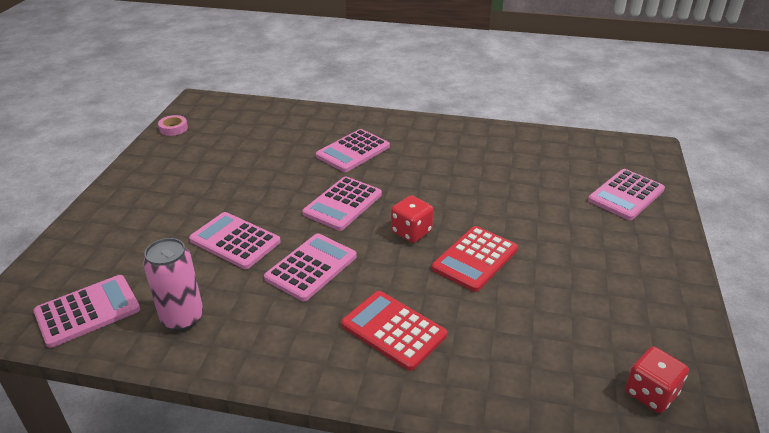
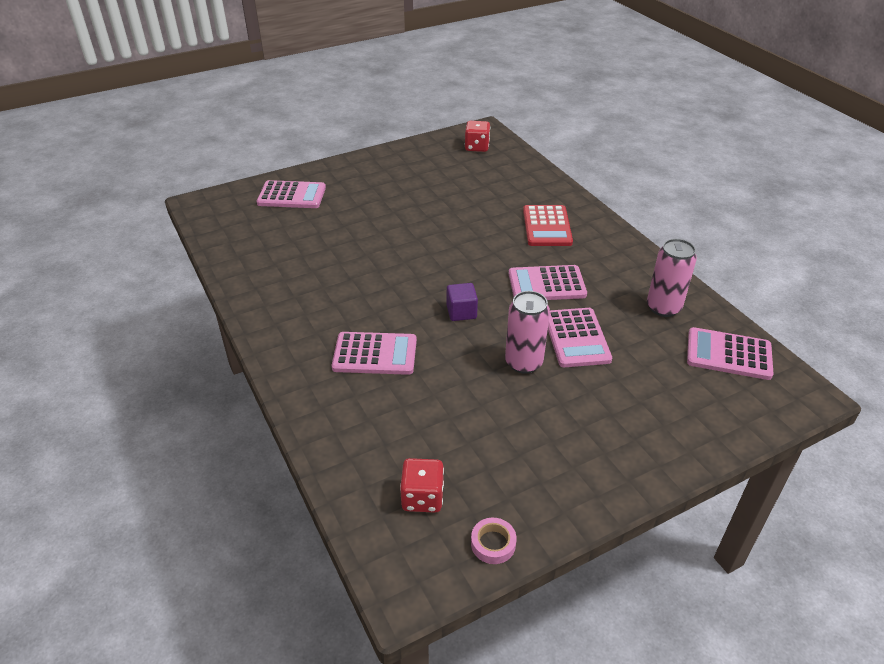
camera: 130 degrees left, 5 degrees up
(254, 202) = (523, 362): none -> pink can
(343, 204) = (461, 312): pink calculator -> purple cube
(411, 232) = (451, 262): red dice -> red dice (422, 497)
(475, 259) = (445, 226): red calculator -> none

